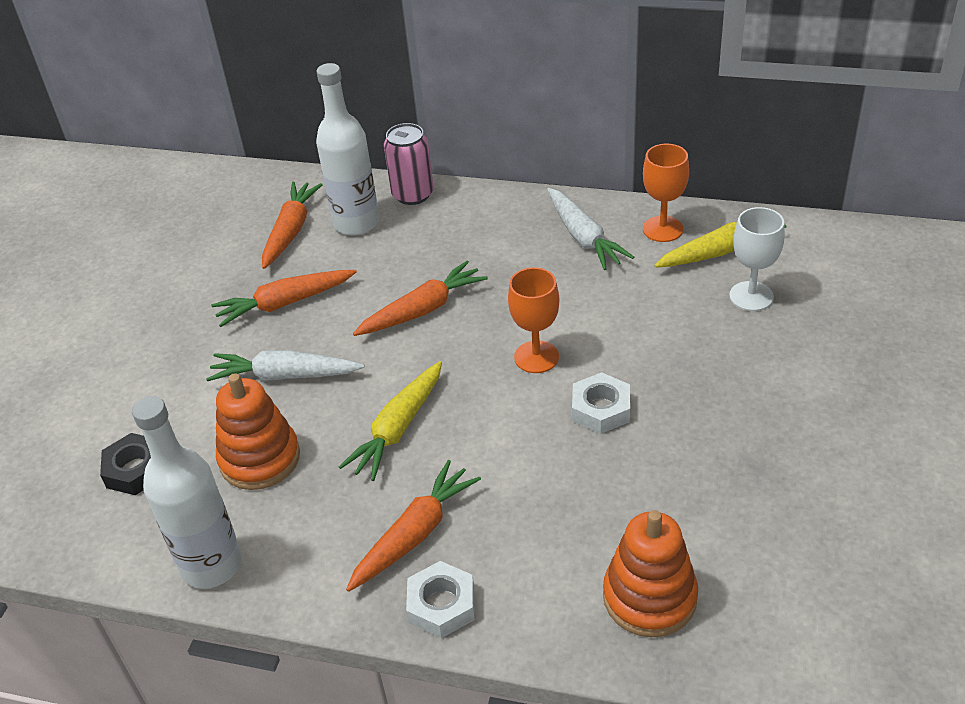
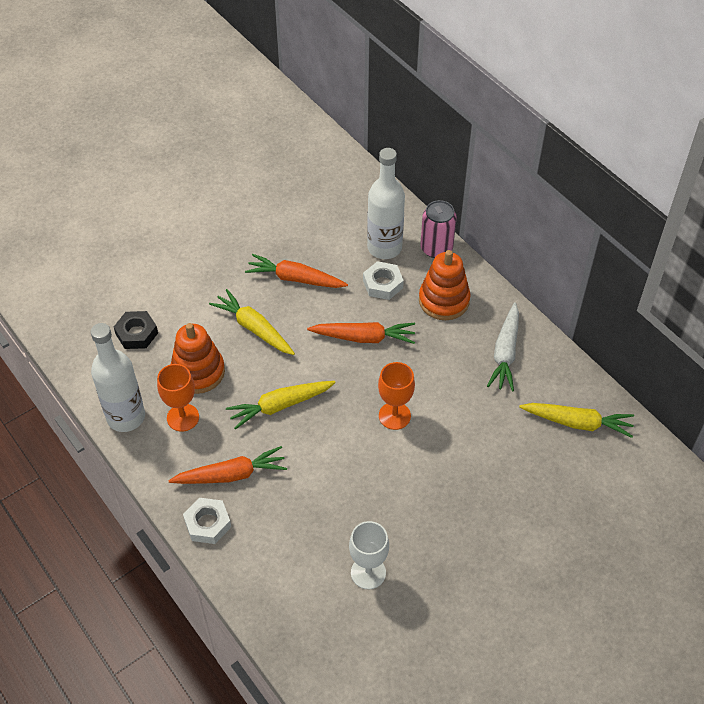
camera: 35 degrees right, 10 degrees up
(285, 375) = (254, 328): white carrot -> yellow carrot
(291, 231) = (343, 228): orange carrot -> none
(601, 409) = (395, 475): white nut -> white nut (382, 284)
(649, 597) = (307, 601): orange stacking toy -> orange stacking toy (444, 300)
(662, 229) = (559, 382): orange goblet -> orange goblet (183, 417)
(751, 296) = (560, 468): white goblet -> white goblet (368, 572)

